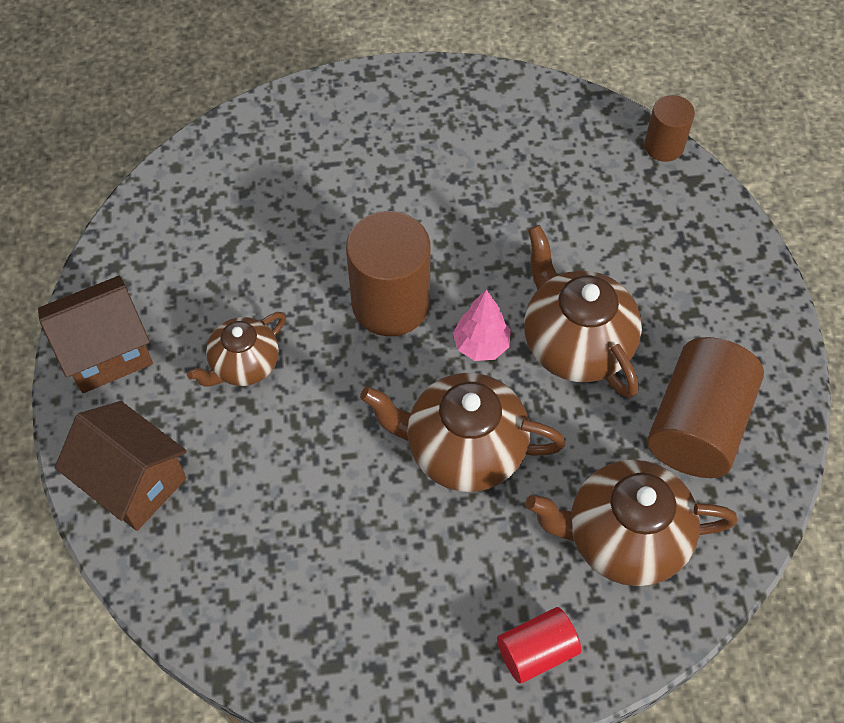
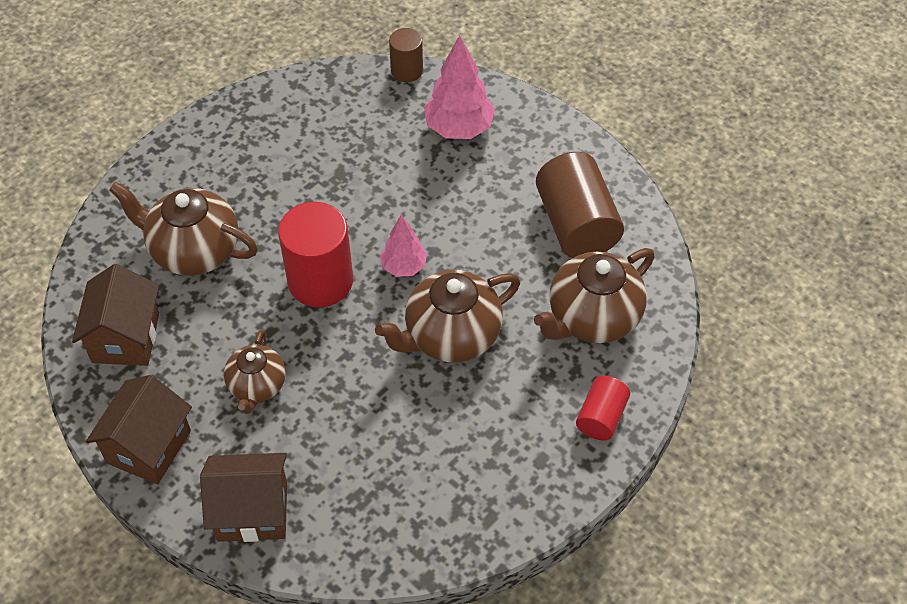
camera: 40 degrees left, 5 degrees down
(178, 236) = (126, 338): none -> brown house
(390, 303) = (320, 281): brown cylinder -> red cylinder
(575, 343) = (462, 226): brown teapot -> brown teapot (194, 250)
(663, 240) = (459, 128): none -> pink tree

